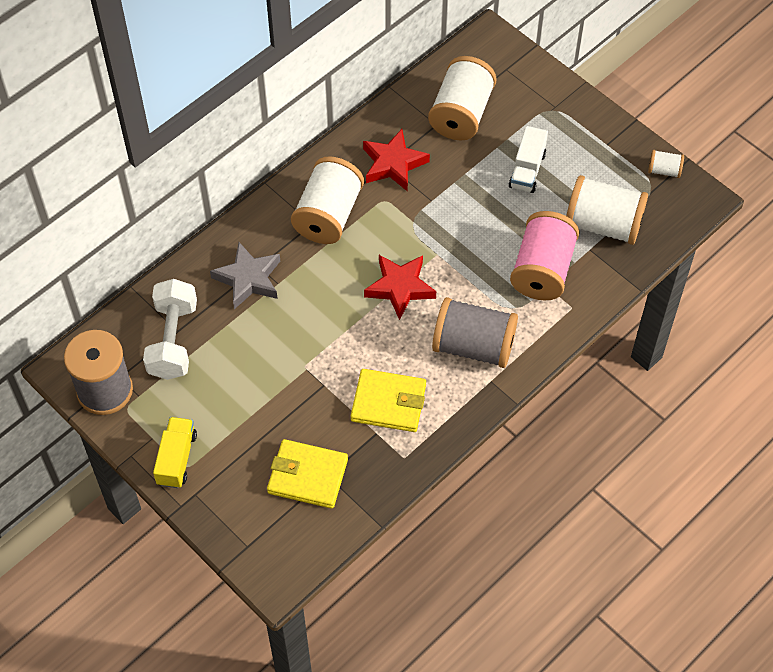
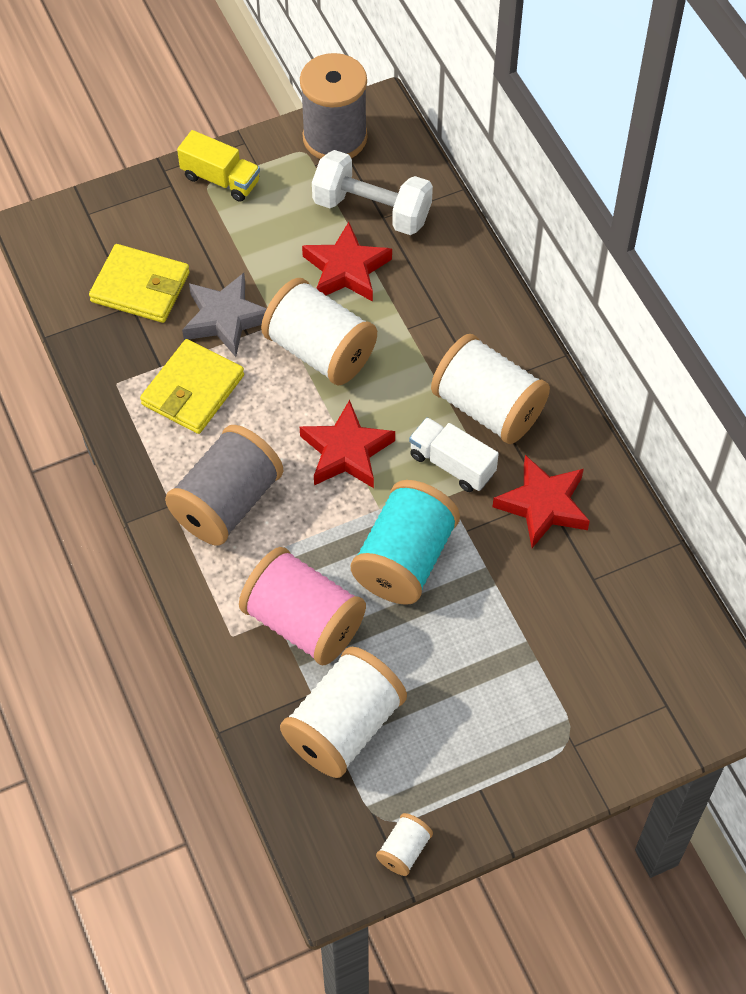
camera: 110 degrees right, 0 degrees up
(238, 339) = (346, 269): none -> red star
(248, 279) = (426, 301): grey star -> grey star (225, 318)
(307, 476) = (140, 287): yellow wallet -> yellow wallet turned 75 degrees clockwise
(461, 114) = (601, 616): white spool -> white spool (320, 351)
(469, 228) = (405, 559): none -> turquoise spool
(527, 170) = (473, 665): white truck -> white truck (452, 464)

